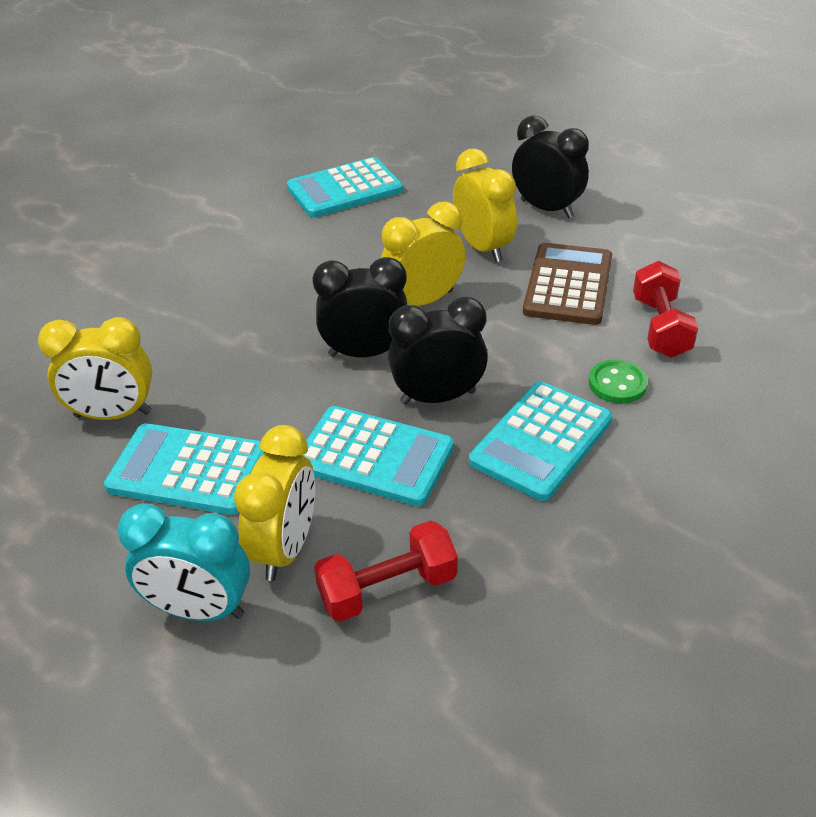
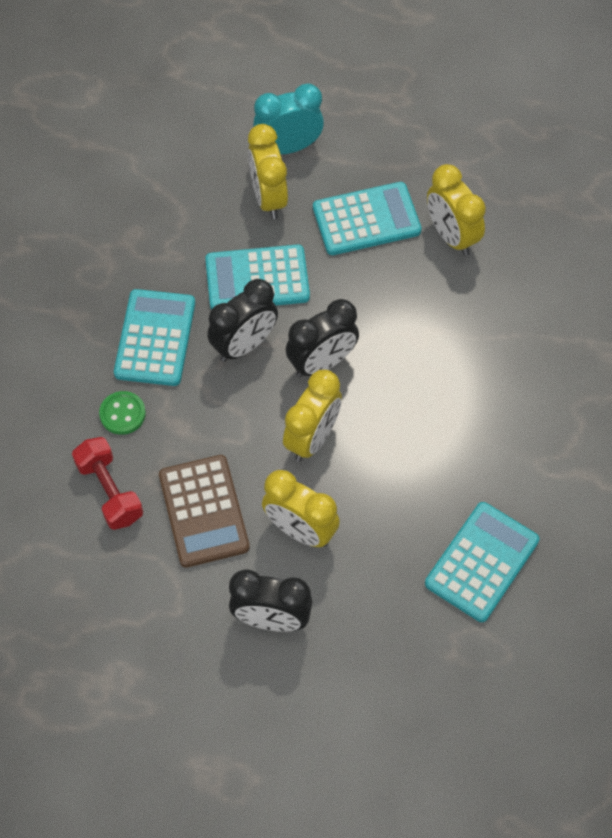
camera: 150 degrees right, 20 degrees up
(113, 414) = (451, 236): yellow clock -> yellow clock turned 90 degrees counterclockwise
(387, 589) = (195, 200): red dumbbell -> none

